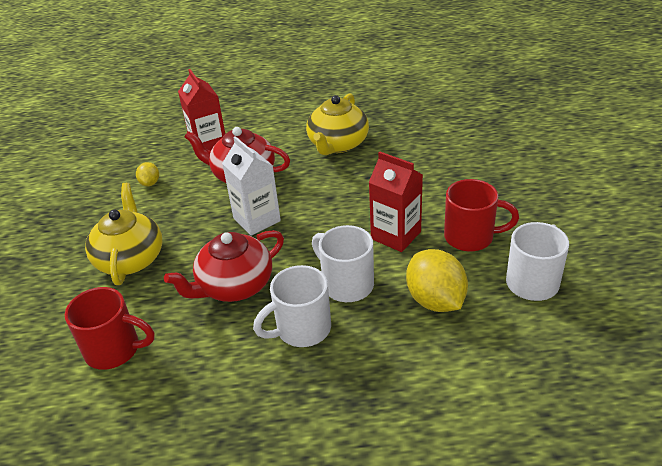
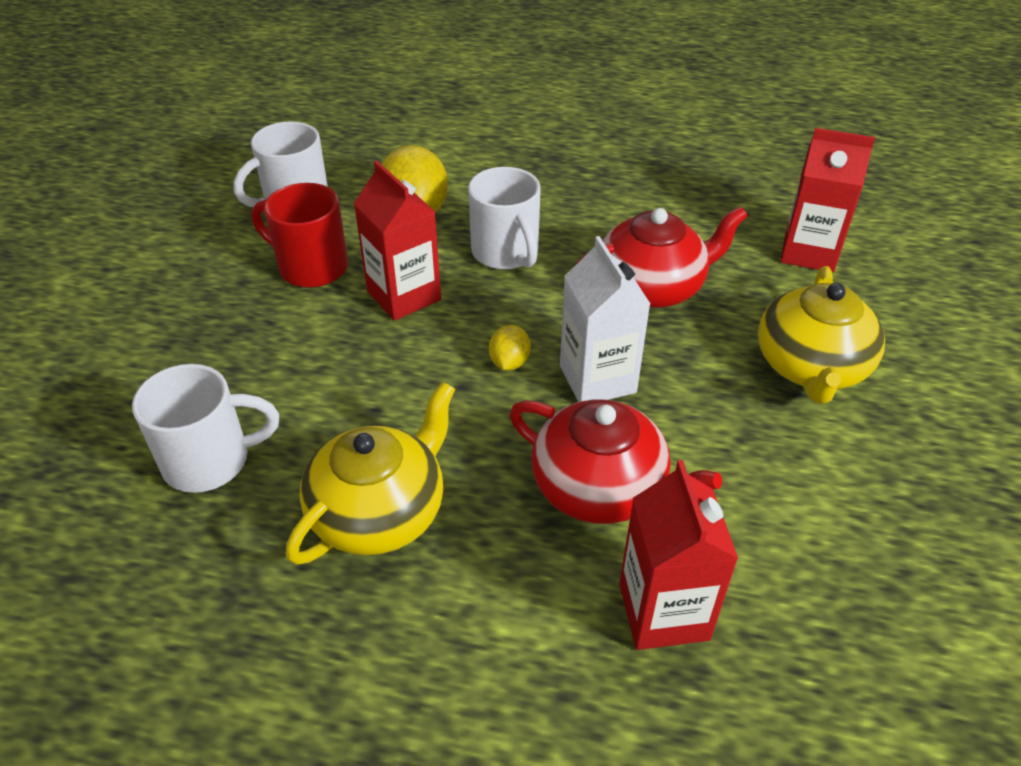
camera: 165 degrees left, 5 degrees up
(114, 350) = (809, 252): red mug -> red carton
(150, 183) = (799, 529): yellow lemon -> yellow lemon (509, 362)
(301, 329) = (580, 221): white mug -> white mug (210, 461)

